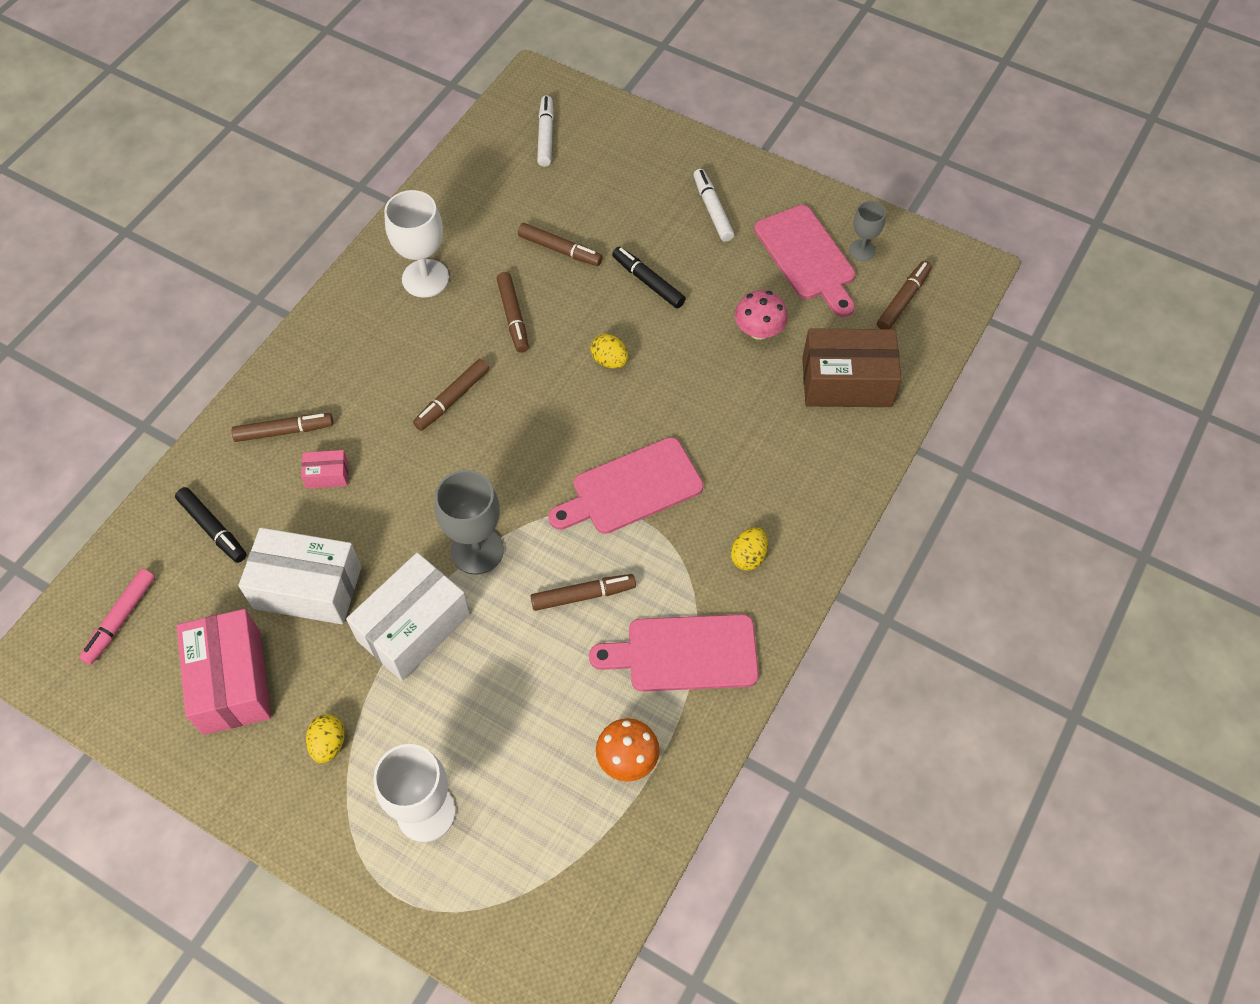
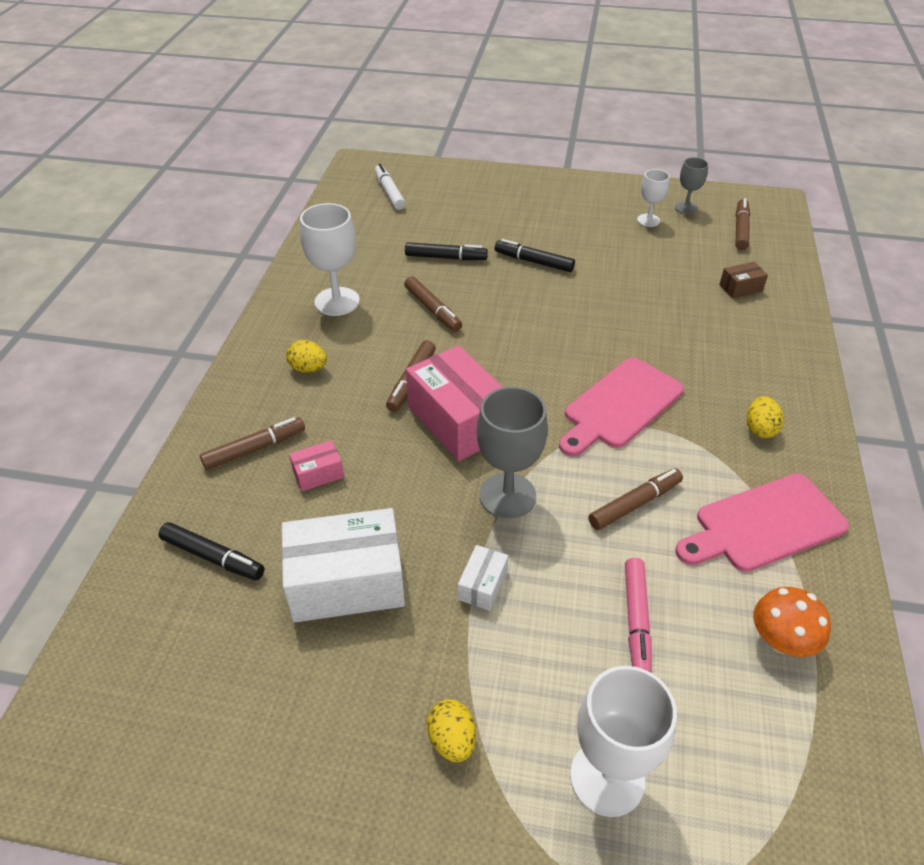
camera: 20 degrees left, 15 degrees down
(120, 619) = (134, 684): pink marker -> pink marker (636, 620)
(232, 681) = (302, 709): pink box -> pink box (458, 420)
(413, 627) = (482, 585): white box -> white box, size x0.46
(560, 250) = (446, 257): brown marker -> black marker
(609, 361) = (537, 320): yellow egg -> yellow egg (308, 368)
(712, 210) = (554, 208): white marker -> none
(759, 331) = (646, 272): pink mushroom -> none
(807, 257) = (648, 220): pink cutting board -> white goblet
(846, 382) = (740, 288): brown box -> brown box, size x0.46

